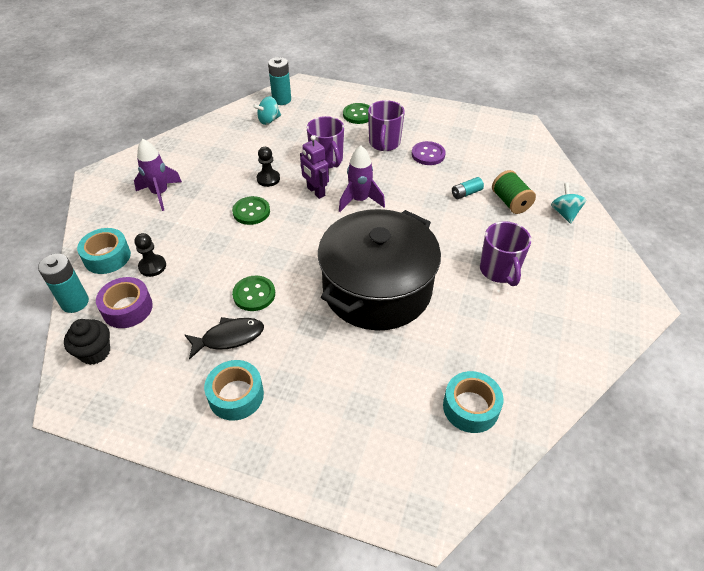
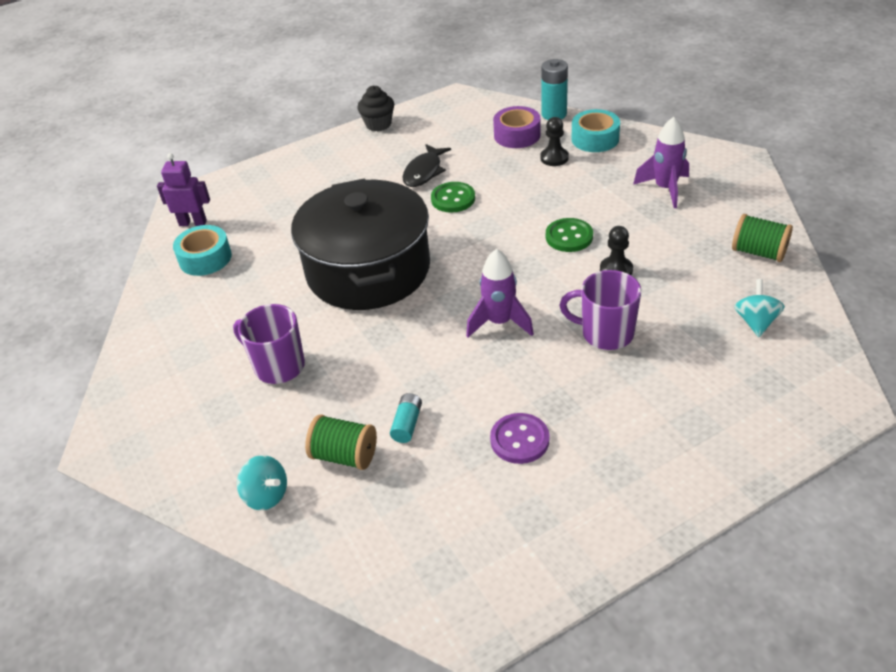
camera: 135 degrees right, 5 degrees down
(95, 352) = (488, 113): black cupcake -> black cupcake (378, 124)
(205, 137) = (759, 252): none -> green spool
(236, 395) = (369, 159): turquoise tape -> none
(281, 100) = (808, 359): turquoise battery -> none
(315, 192) = (553, 295): purple robot -> purple robot (193, 223)
(358, 115) = (692, 423): green button -> none
(384, 143) = (590, 409): purple mug -> none

